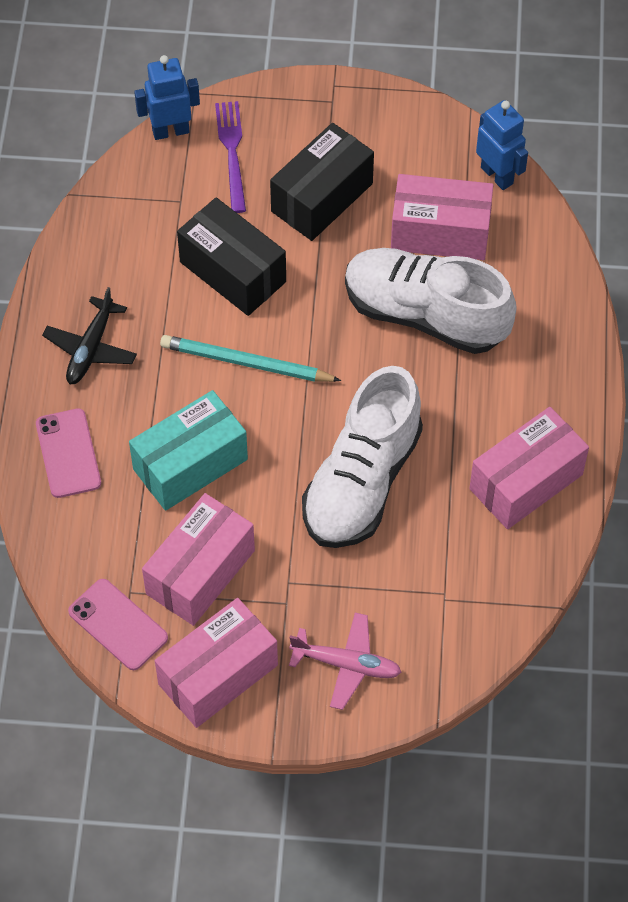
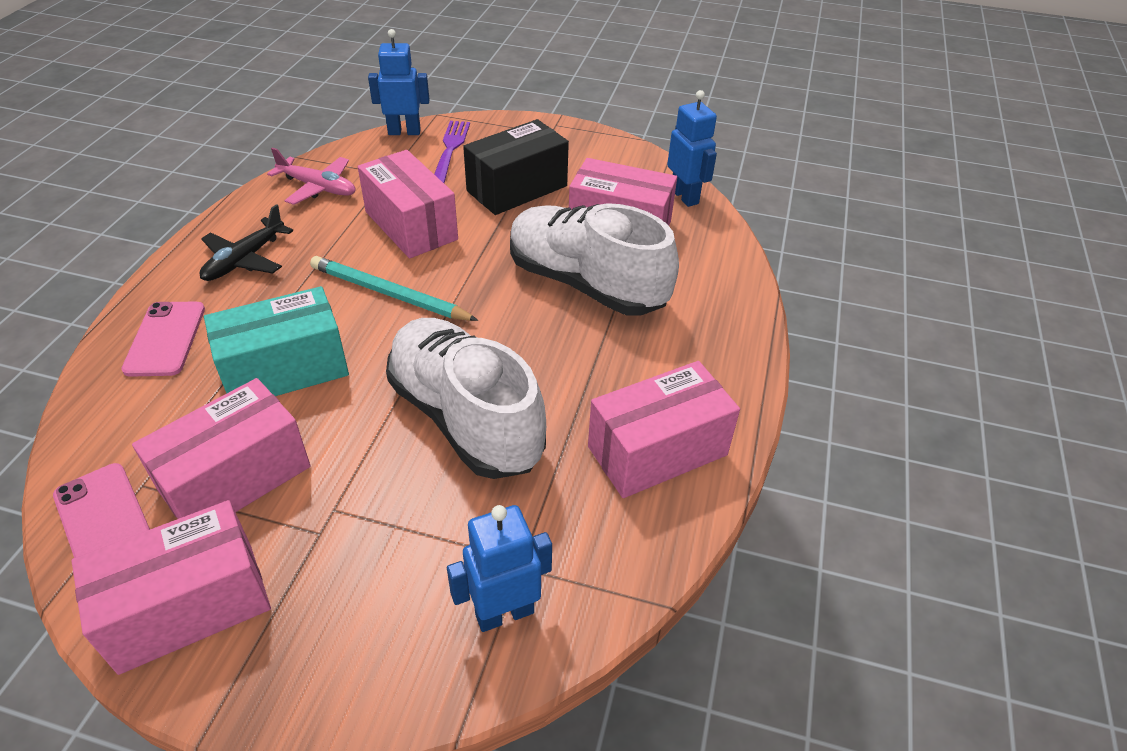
camera: 10 degrees right, 15 degrees down
(233, 272) = (411, 225): black box -> pink box
(346, 664) = (361, 627): pink plane -> pink plane (318, 187)
(362, 481) = (466, 418): white shoe -> white shoe turned 105 degrees clockwise
(443, 635) = (504, 613): none -> blue robot

